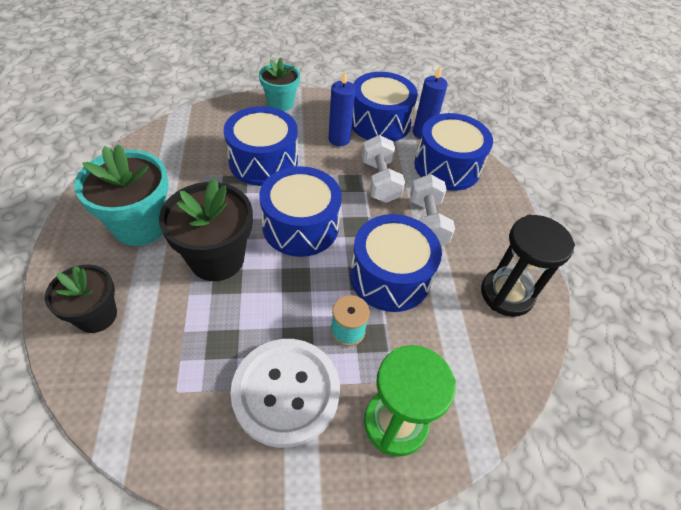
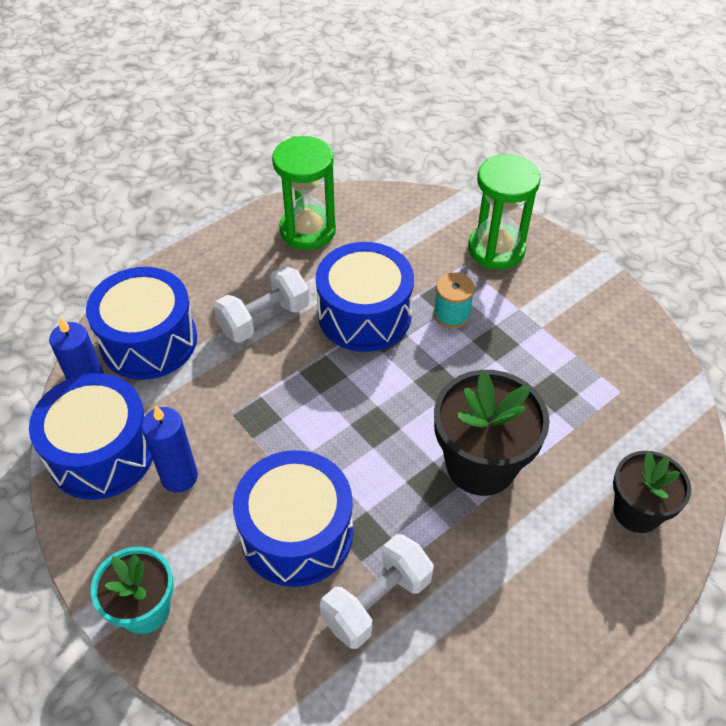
camera: 120 degrees left, 0 degrees up
(140, 225) = (515, 578): turquoise flower pot -> none
(286, 392) = (543, 322): white button -> none
(300, 226) = (368, 421): blue drum -> none
(380, 181) = (230, 390): white dumbbell -> white dumbbell (376, 601)
(506, 294) = (308, 230): black hourglass -> green hourglass

